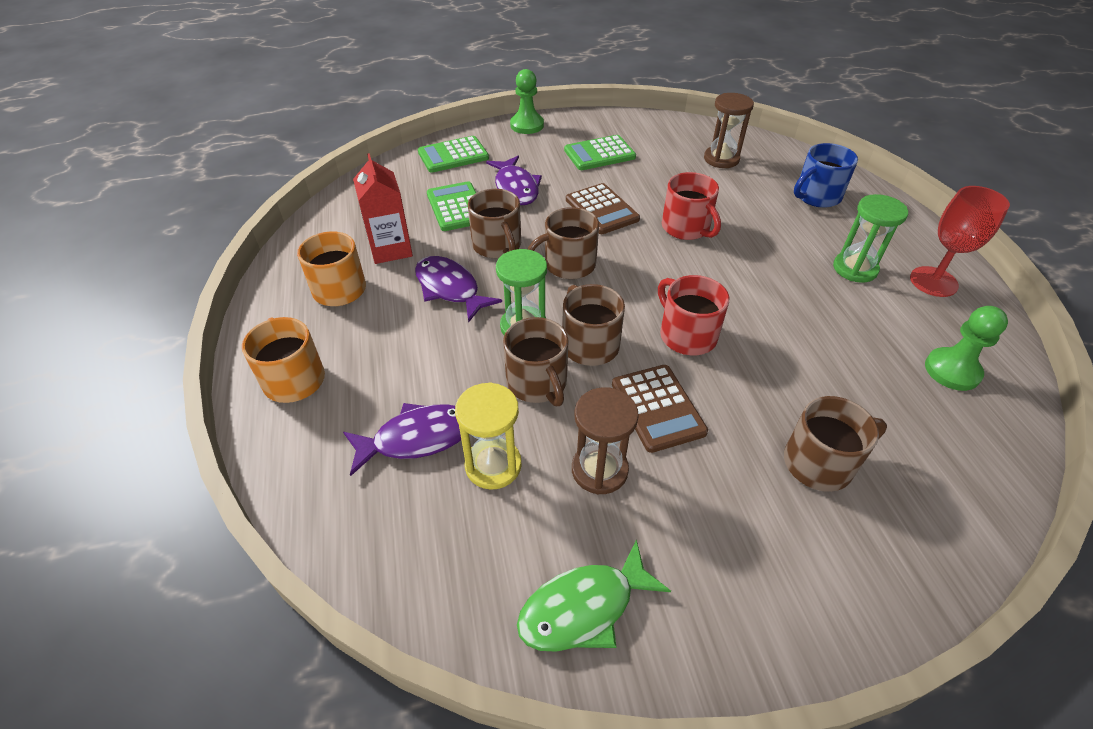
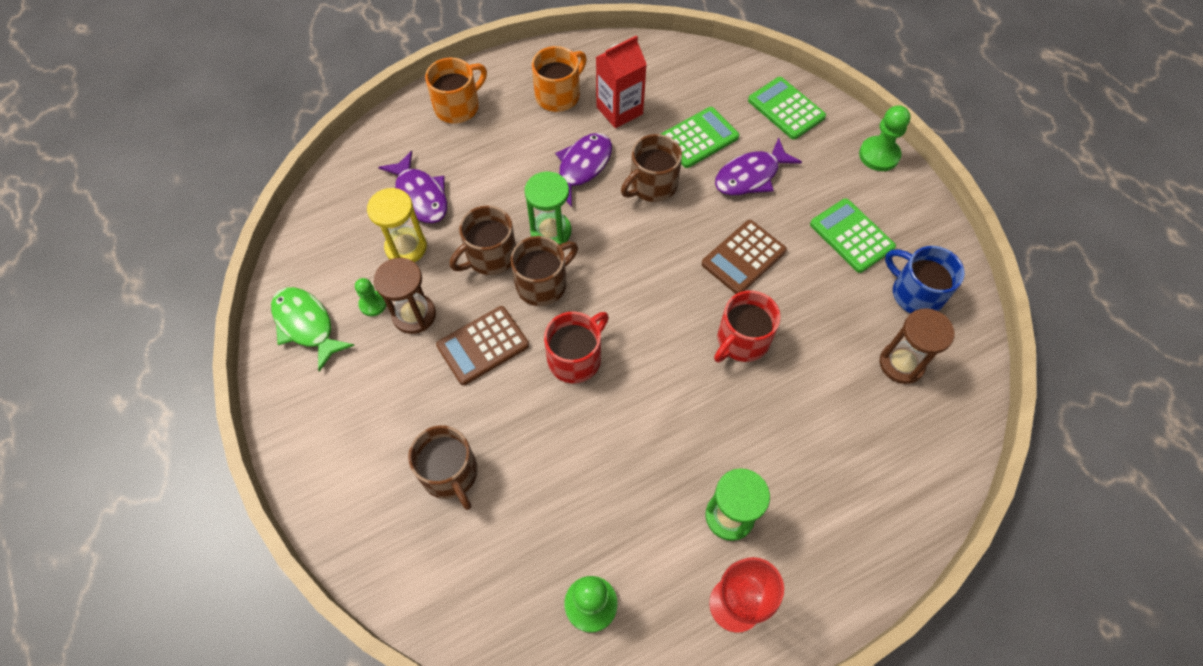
camera: 75 degrees right, 15 degrees up
(568, 265) = (643, 246): brown mug -> none
(571, 515) = (373, 304): none -> green pawn
(816, 196) = (863, 476): blue mug -> blue mug (915, 293)

